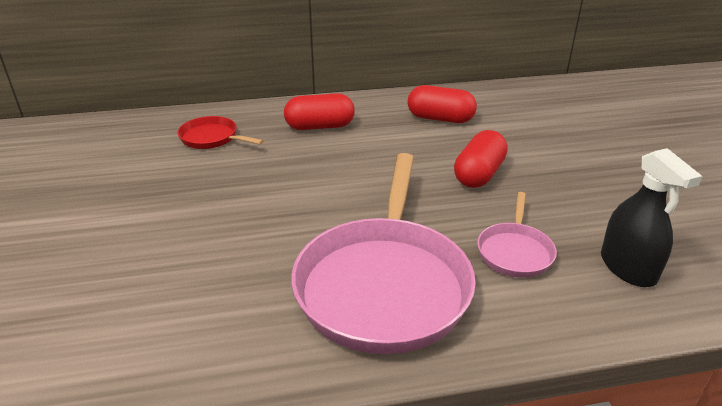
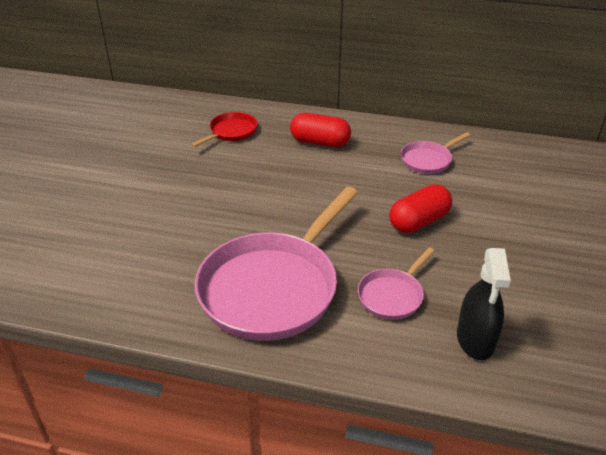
camera: 25 degrees right, 5 degrees up
(212, 138) = (231, 132): red pan -> red pan turned 75 degrees clockwise
(440, 119) = (428, 160): red capsule -> pink pan

